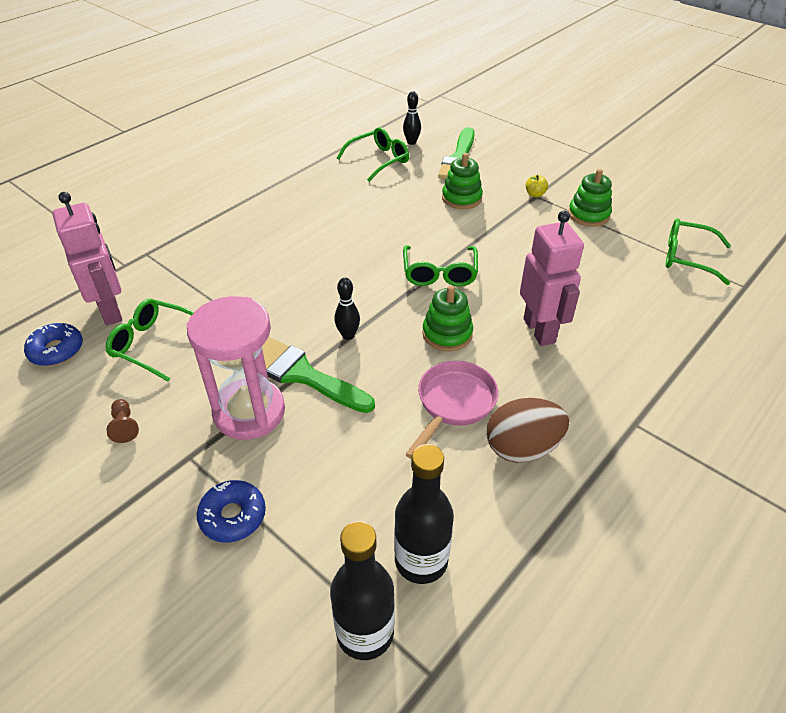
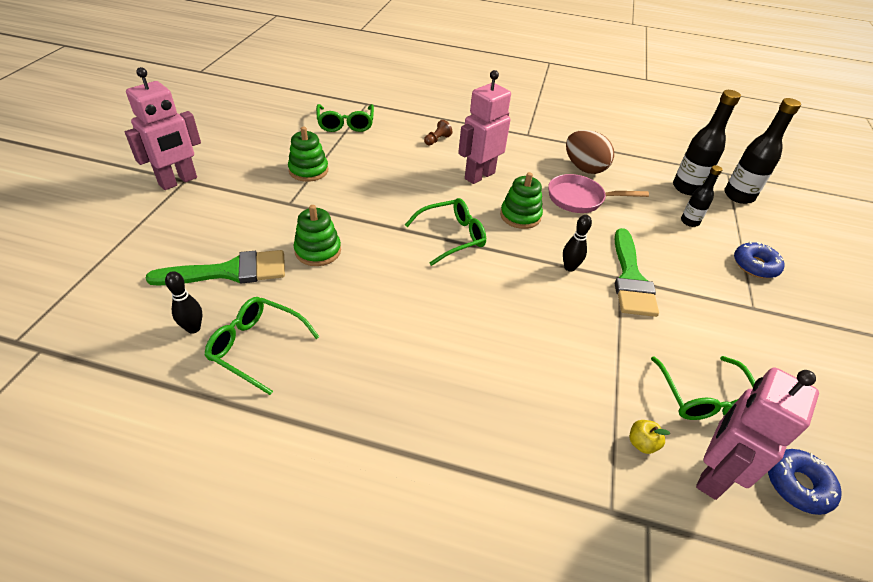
camera: 120 degrees left, 0 degrees up
(125, 426) = (781, 362): brown pawn -> brown pawn (437, 140)
(249, 412) = (689, 293): pink hourglass -> none
(349, 502) = (689, 221): none -> black bottle
(535, 194) = (287, 204): yellow apple -> yellow apple (642, 443)
(590, 150) = (178, 181): none -> pink robot

